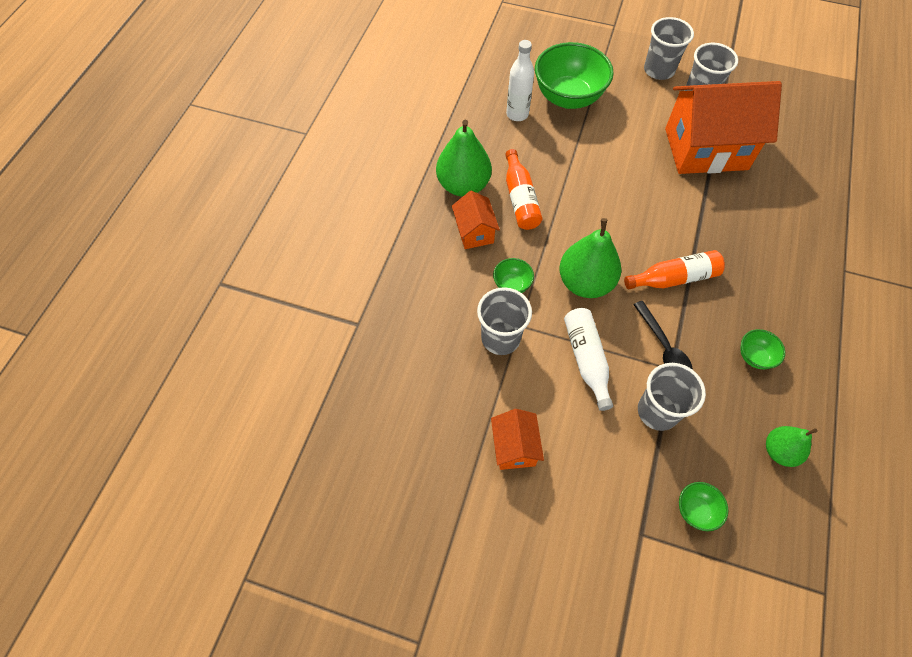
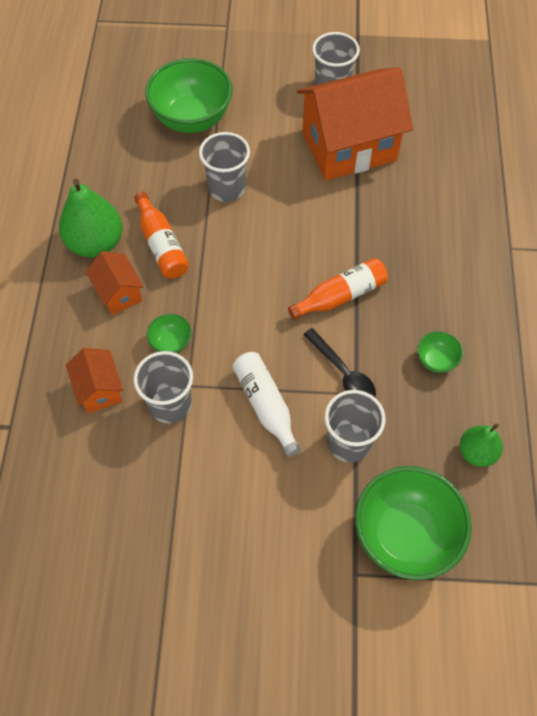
camera: 15 degrees left, 0 degrees up
(514, 447) = (208, 518): orange house -> orange house (99, 389)
(517, 114) = (139, 149): white bottle -> none
(585, 283) = (249, 322): green pear -> none
(659, 70) = (284, 68): grey cup -> grey cup (227, 188)
(696, 510) = (405, 535): green bowl -> green bowl, size x2.22

